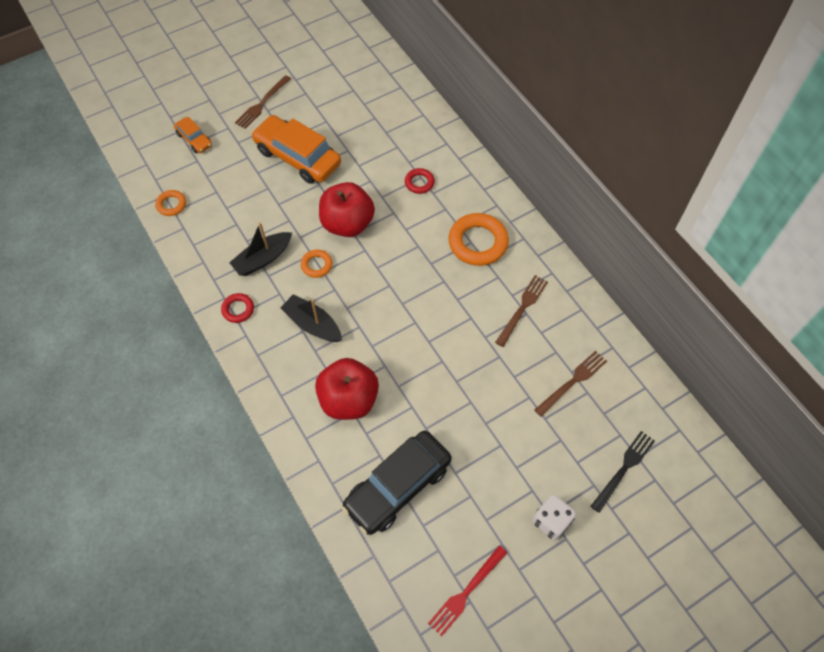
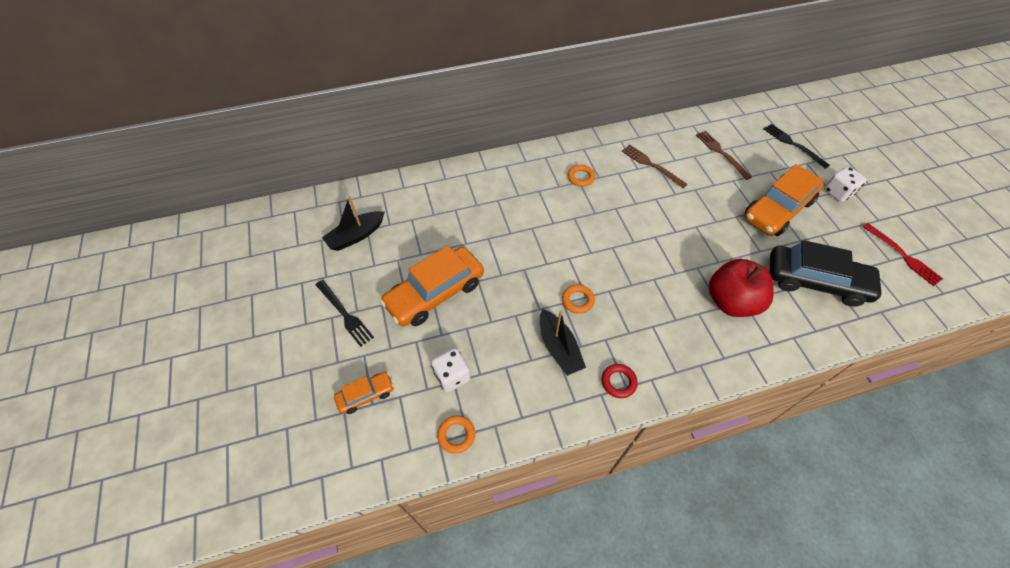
camera: 75 degrees left, 5 degrees down
(220, 189) = (452, 376): none -> white dice
(262, 104) = (345, 314): brown fork -> black fork
(312, 324) = (646, 316): black boat -> black boat (356, 236)
(347, 224) = (534, 266): red apple -> none
(398, 486) = (816, 281): black car -> black car turned 45 degrees counterclockwise
(419, 183) = (504, 202): red ring -> none
(478, 242) = (581, 177): orange ring -> orange ring, size x0.52
(496, 447) = (777, 209): none -> orange car

